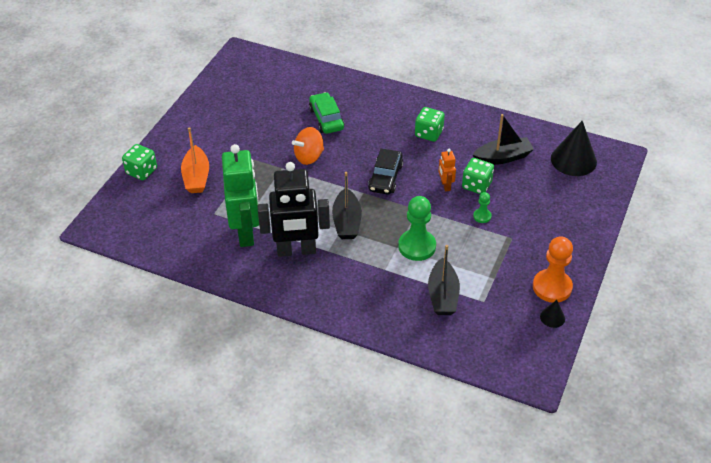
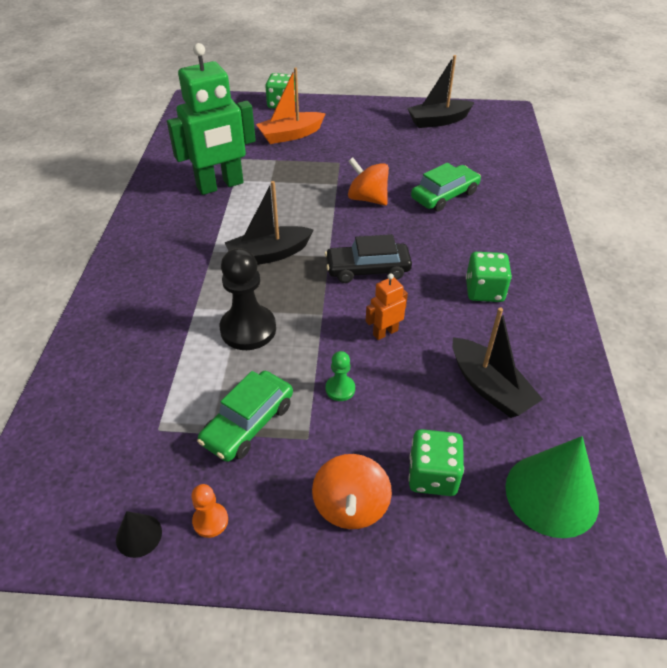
camera: 70 degrees right, 0 degrees up
(296, 251) = (204, 227): black robot -> none
(417, 246) = (248, 329): green pawn -> black pawn
(443, 295) = (160, 378): black boat -> black boat (438, 121)
(476, 185) = (405, 368): green dice -> green dice (432, 475)
(493, 260) = (248, 423): none -> green car
(552, 287) = (210, 521): orange pawn -> orange pawn, size x0.49
(559, 231) = (351, 506): none -> orange spinning top
(573, 160) = (551, 494): black cone -> green cone

